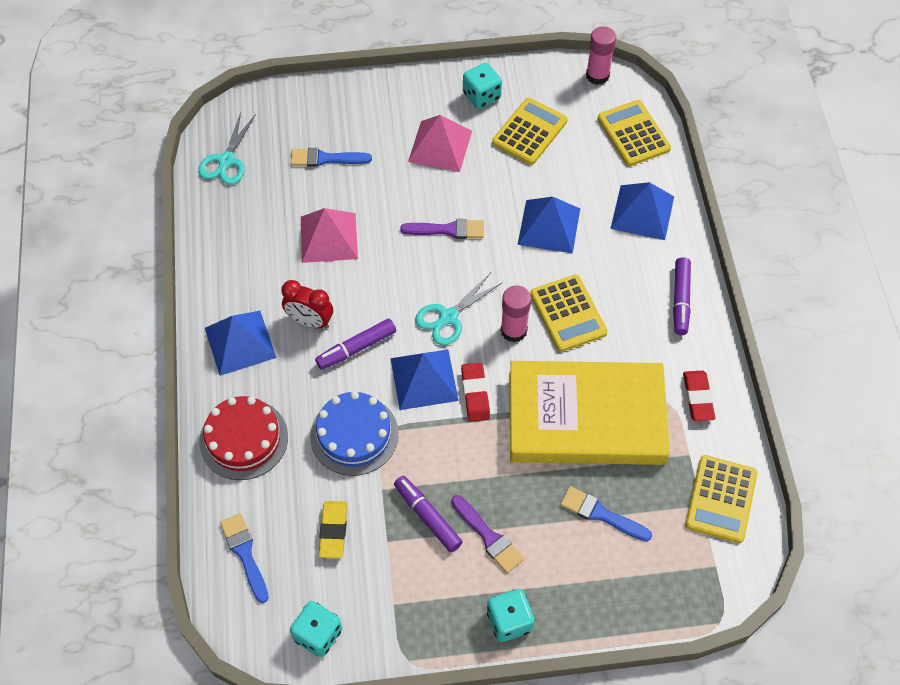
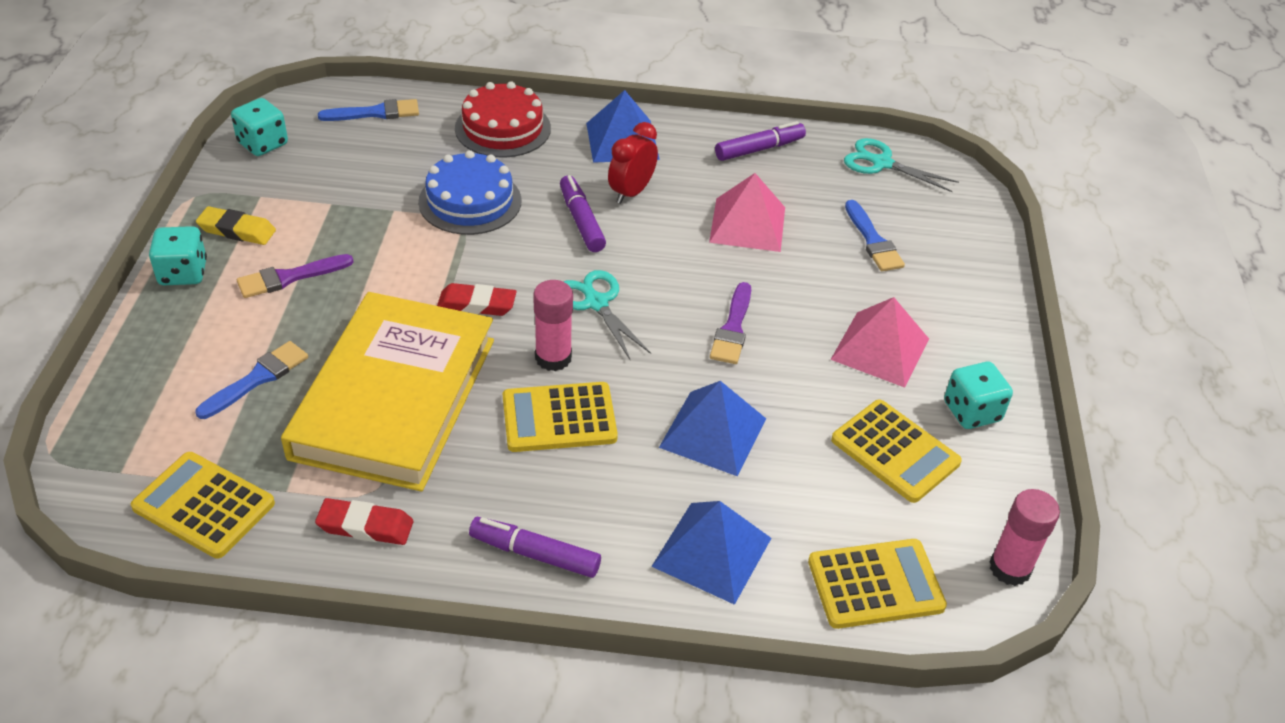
camera: 100 degrees right, 15 degrees down
(326, 159) = (873, 241): blue brush -> blue brush turned 150 degrees clockwise
(333, 531) = (365, 170): yellow eraser -> yellow eraser (237, 230)
(424, 379) = (517, 266): blue pyramid -> none
(427, 517) = (341, 236): purple marker -> purple marker (759, 149)

